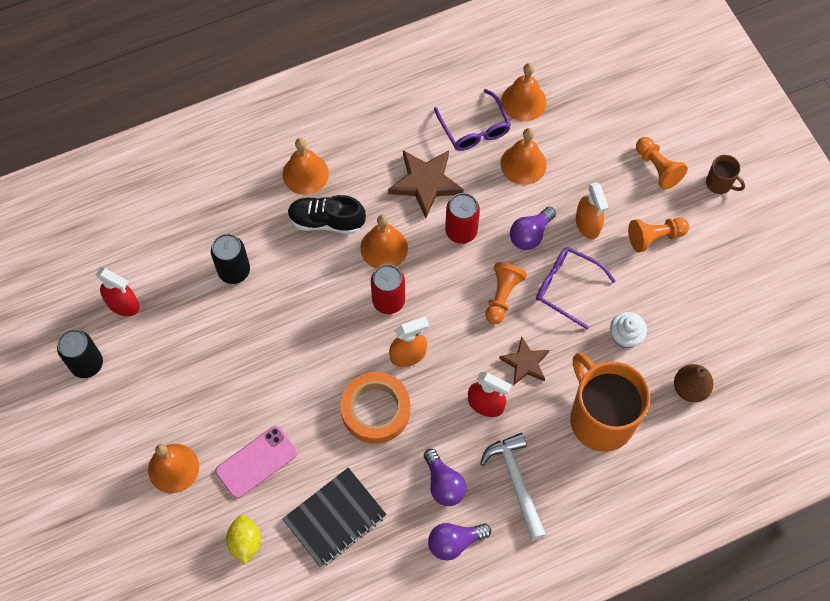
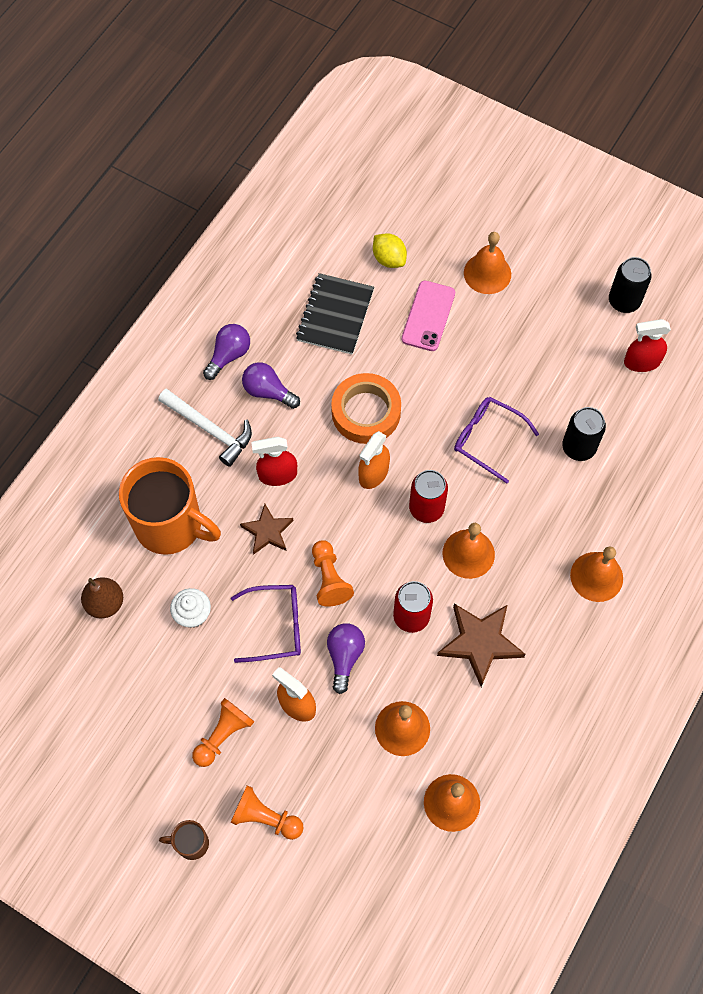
camera: 145 degrees right, 0 degrees up
(326, 221) = (539, 544): black shoe -> none
(474, 128) = (478, 735): purple glasses -> purple glasses (488, 439)

